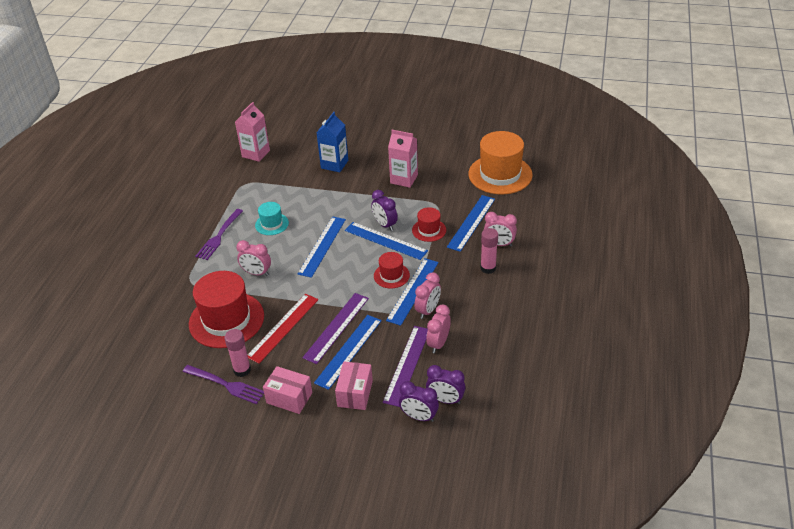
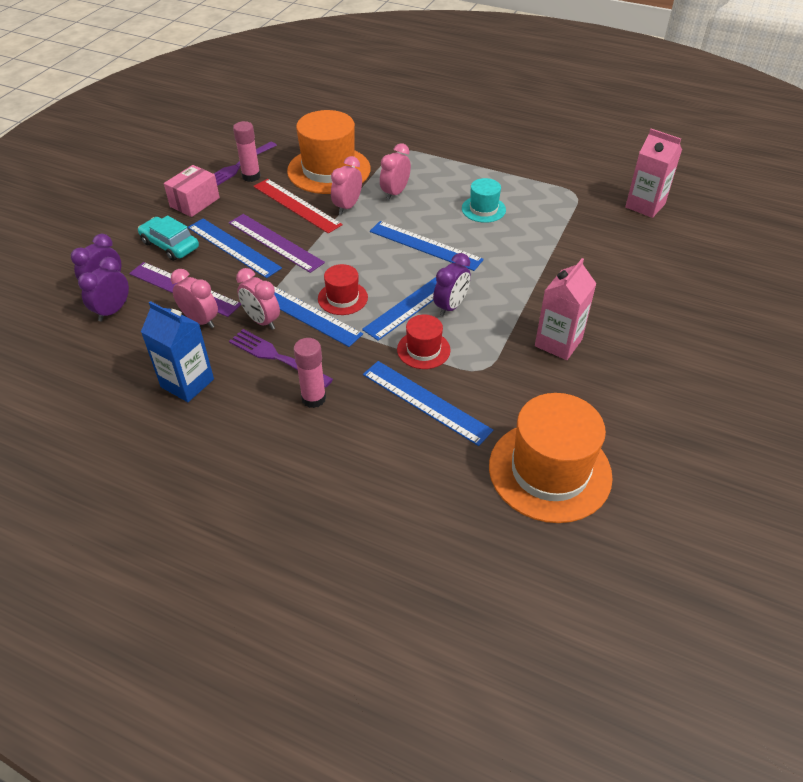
camera: 100 degrees right, 5 degrees up
(219, 236) = (472, 170): purple fork -> purple fork (277, 357)
(226, 320) = (329, 170): red hat -> orange hat
(334, 164) = (609, 274): blue carton -> blue carton (187, 383)
(355, 393) = (170, 245): pink box -> turquoise car
(385, 225) = (450, 306): purple clock -> purple clock turned 150 degrees clockwise
(499, 244) = (362, 424): pink clock -> pink clock (347, 206)

